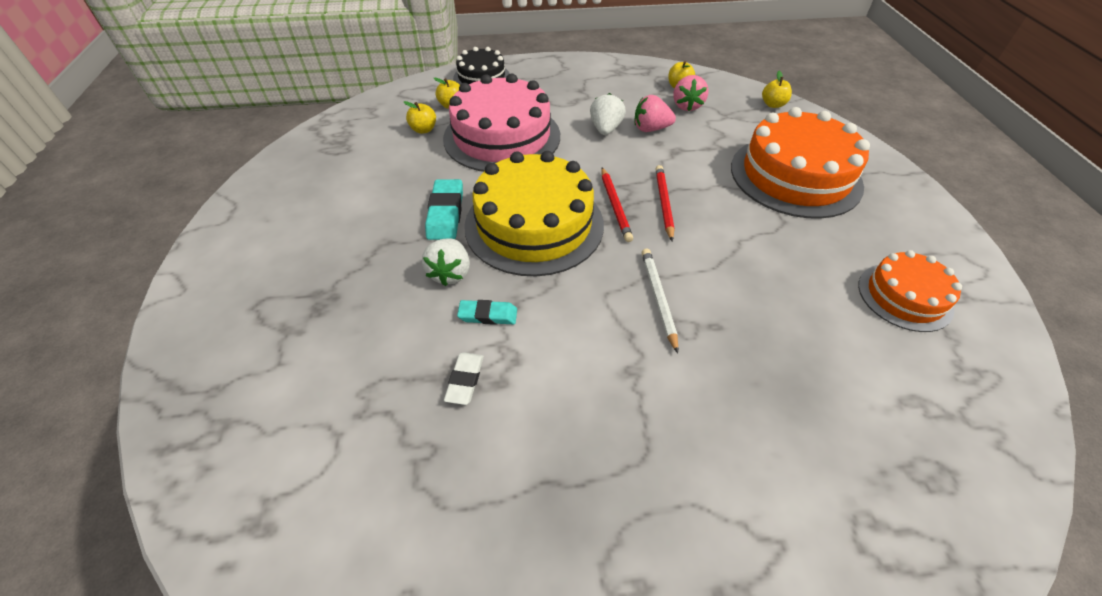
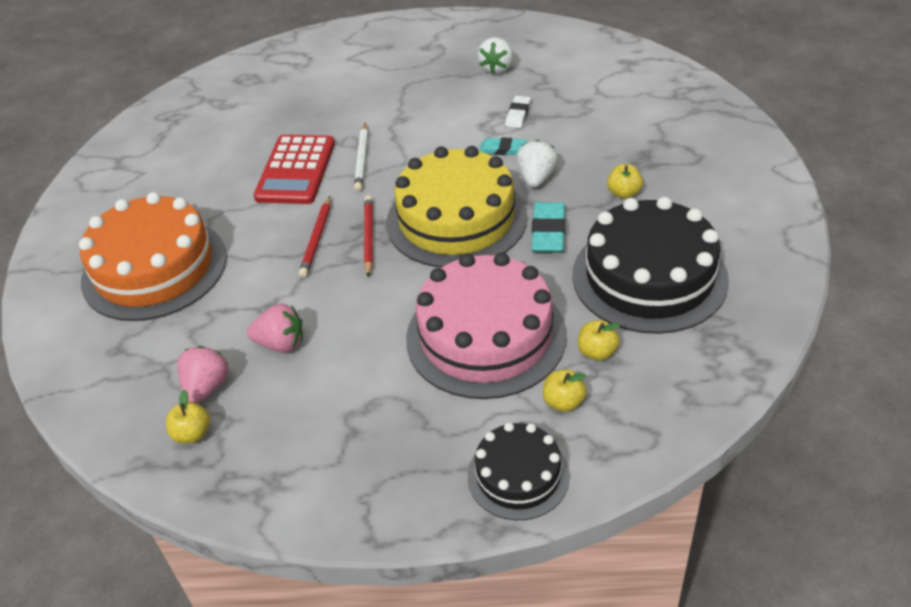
camera: 170 degrees left, 5 degrees down
(367, 177) = (649, 277): none -> black cake
(605, 129) = (342, 345): white strawberry -> white strawberry (497, 68)
(730, 281) = (295, 170): none -> red calculator
(773, 104) = (82, 386): yellow apple -> yellow apple (624, 193)
(904, 296) = (166, 159): orange cake -> none

